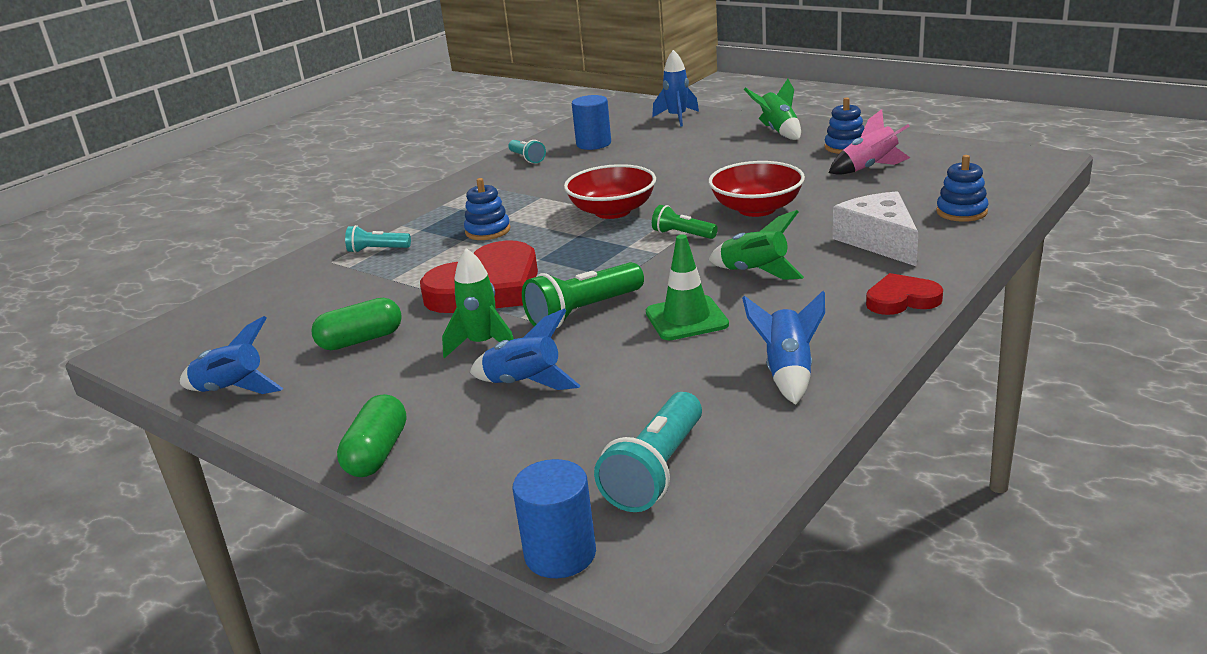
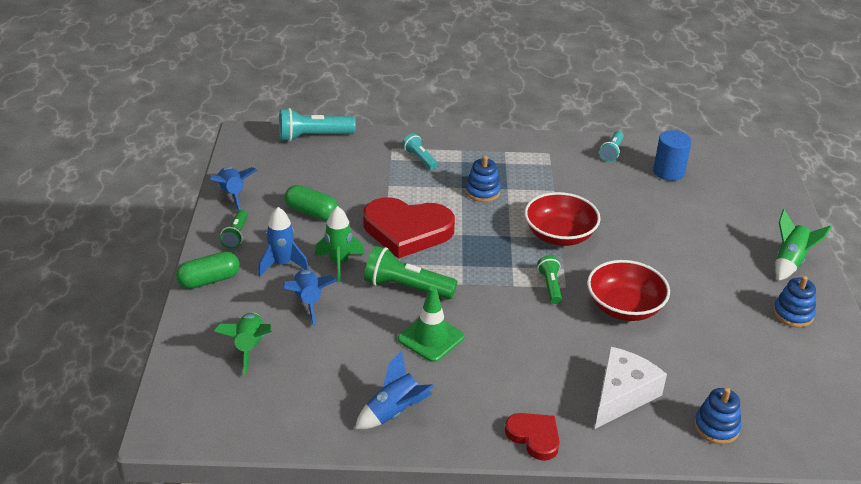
camera: 50 degrees right, 10 degrees up
(318, 408) = (236, 235): none -> green flashlight
(560, 554) = (164, 390): blue cylinder -> none
(656, 471) = (255, 396): turquoise flashlight -> turquoise flashlight (313, 136)
(677, 118) = (764, 193): blue rocket -> blue rocket (282, 264)
(755, 273) = (519, 346): green rocket -> green rocket (250, 347)
(869, 168) = (759, 344): pink rocket -> none

